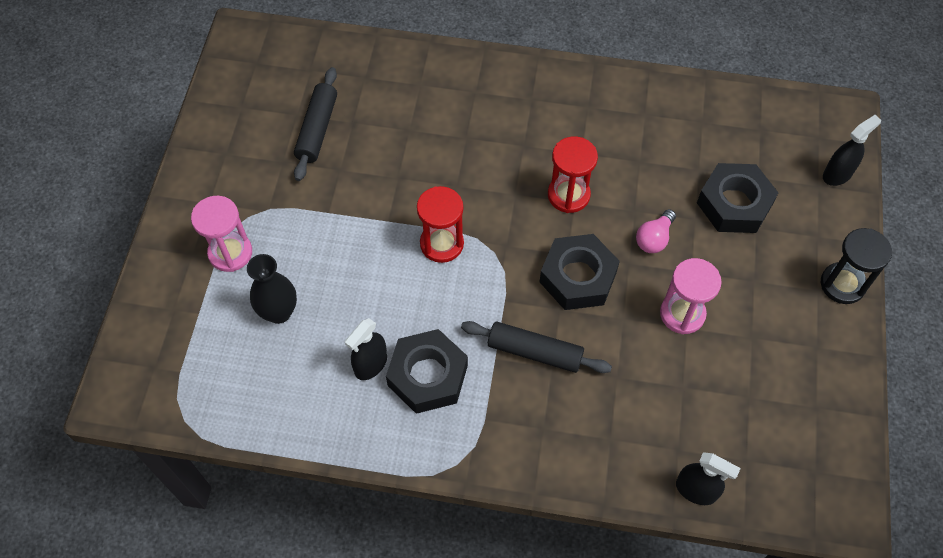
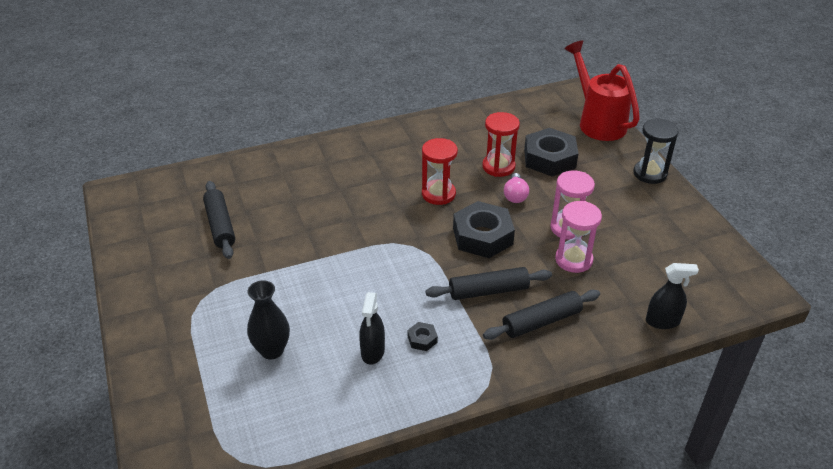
camera: 30 degrees left, 20 degrees down
(230, 253) = (202, 329): pink hourglass -> pink hourglass (573, 260)
(427, 375) = (422, 339): black nut -> black nut, size x0.43
(441, 244) = (370, 256): red hourglass -> red hourglass (498, 167)
(563, 420) = (541, 321): none -> black rolling pin
(837, 174) = (597, 121): black spray bottle -> red watering can

